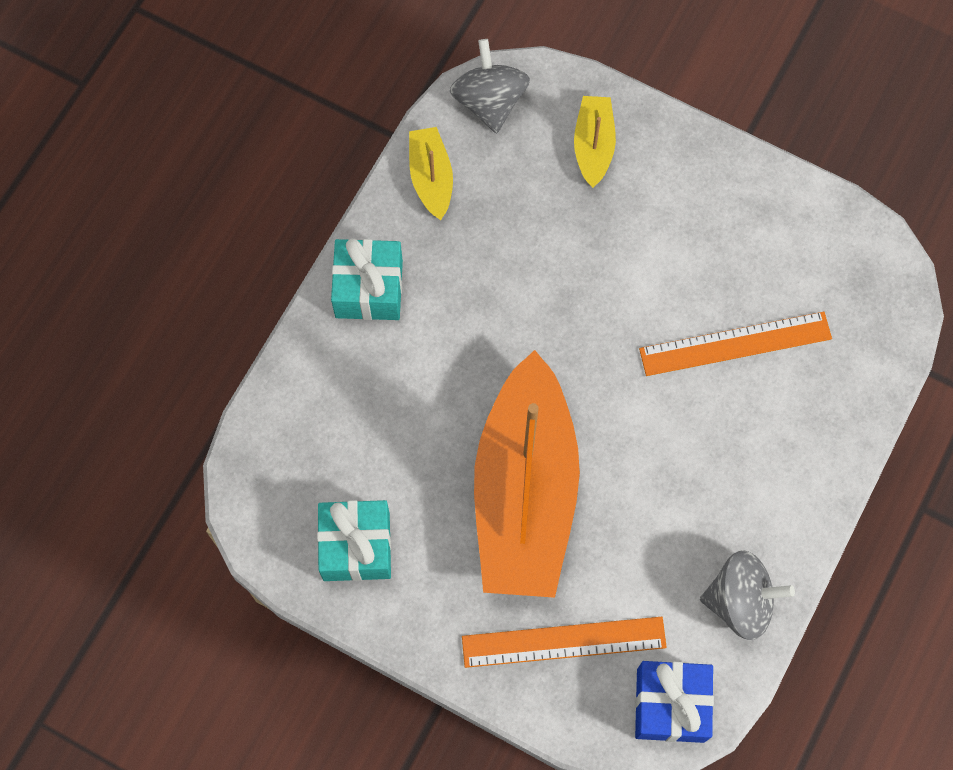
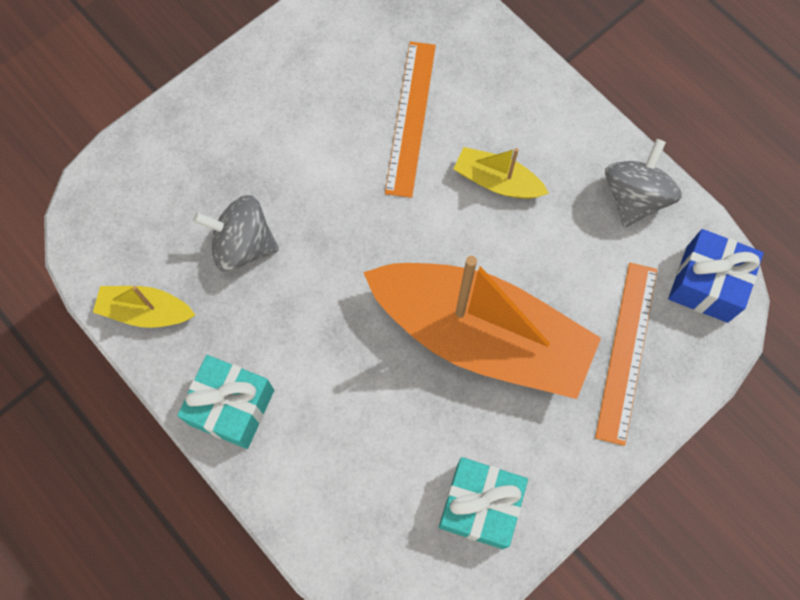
camera: 70 degrees left, 0 degrees up
(489, 101) = (95, 234): grey spinning top -> grey spinning top (243, 245)
(593, 146) = (180, 162): yellow boat -> yellow boat (497, 181)

